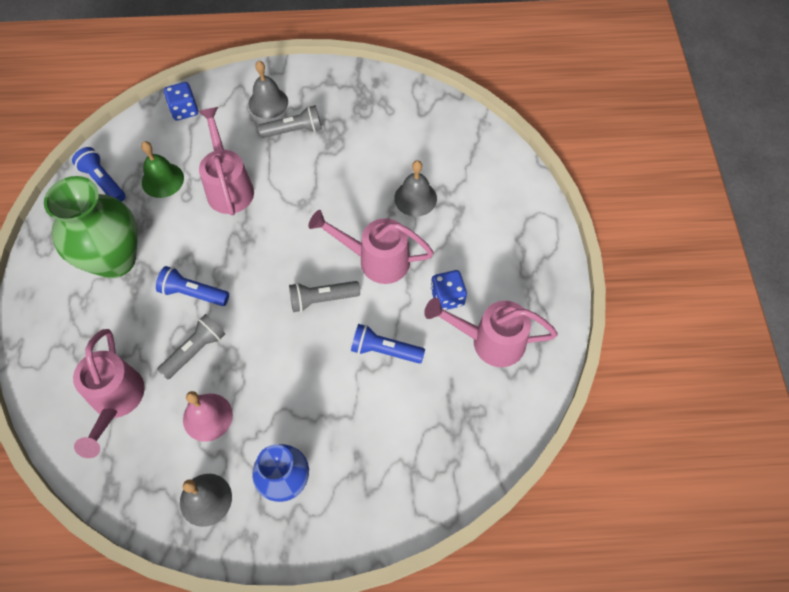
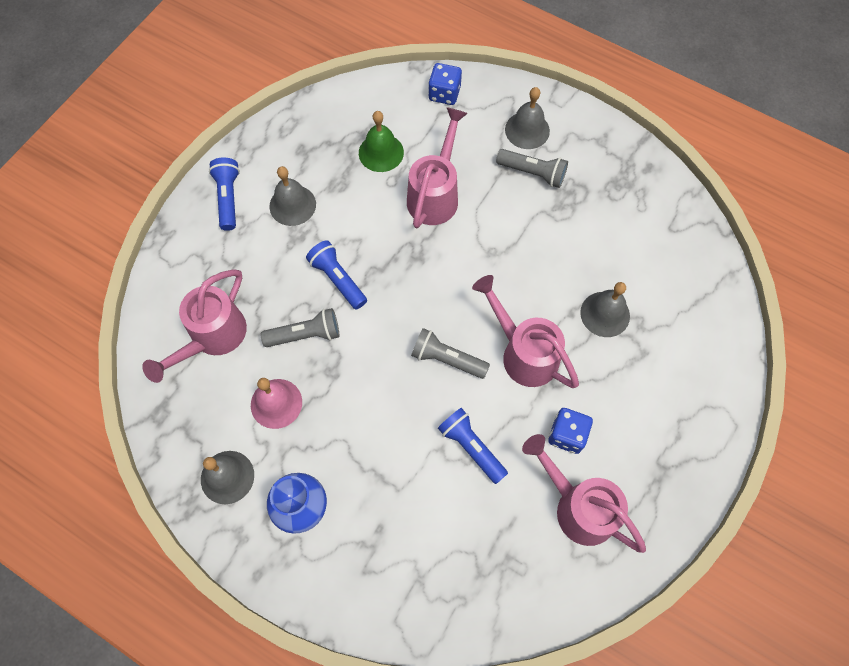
camera: 35 degrees right, 5 degrees up
(103, 181) = (329, 123): blue flashlight -> blue flashlight (228, 198)
(115, 260) = (292, 205): green vase -> grey bell

